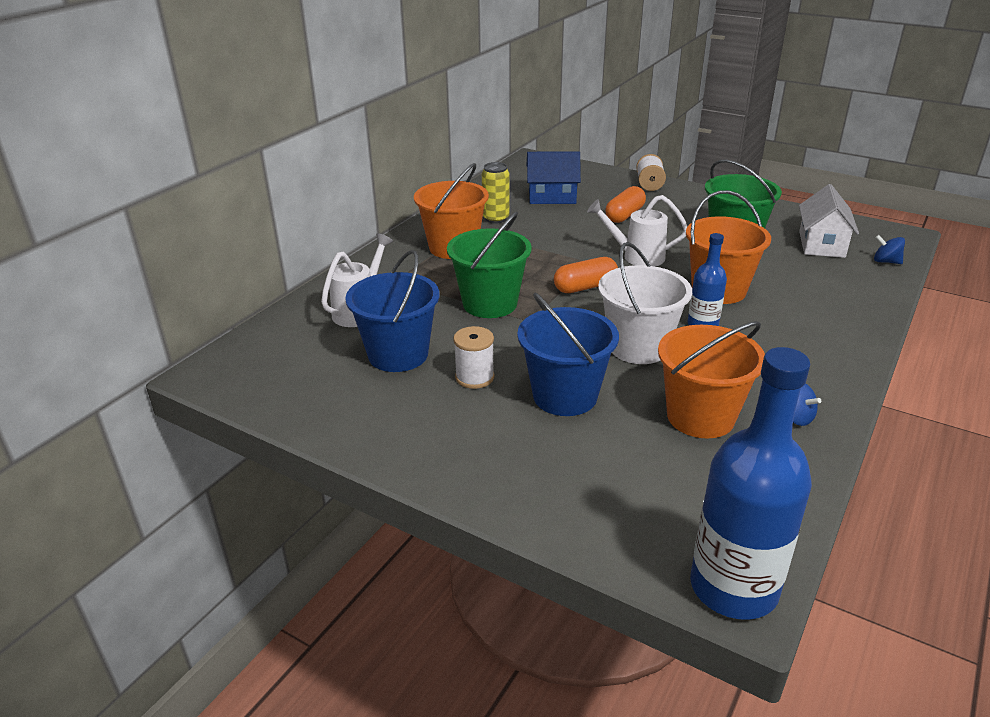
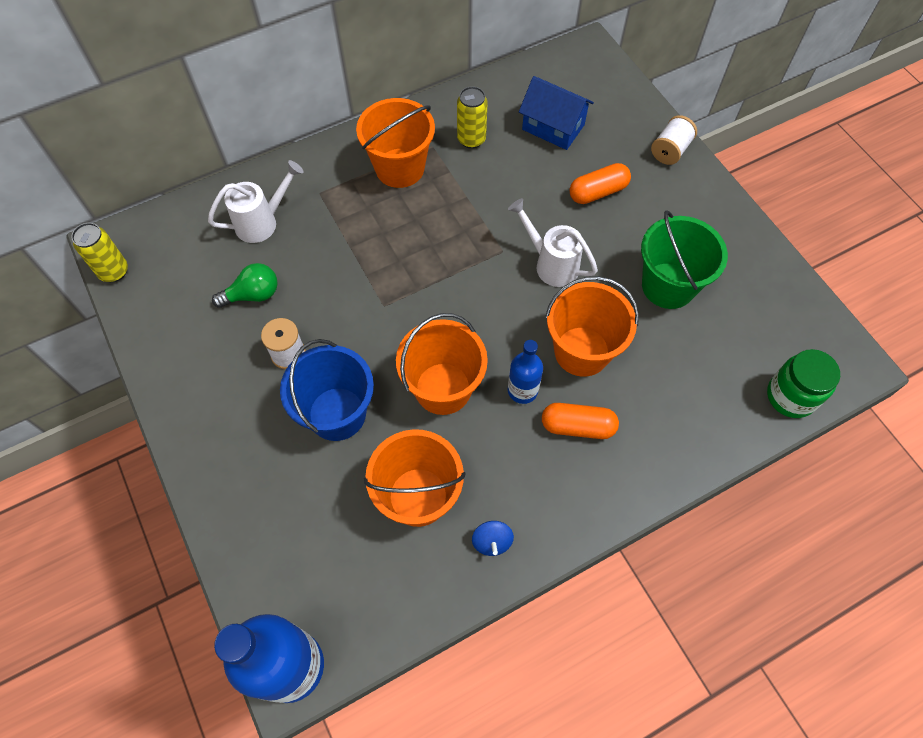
camera: 30 degrees right, 30 degrees up
(229, 389) = (114, 271): none -> yellow can
(398, 354) = (253, 295): blue bucket -> green light bulb
(490, 303) = (369, 266): green bucket -> none
(585, 287) = (467, 284): orange capsule -> orange capsule (577, 426)
(638, 347) = (443, 388): white bucket -> orange bucket
(821, 244) = (752, 336): white house -> none
(886, 261) = (790, 396): blue spinning top -> green jar

